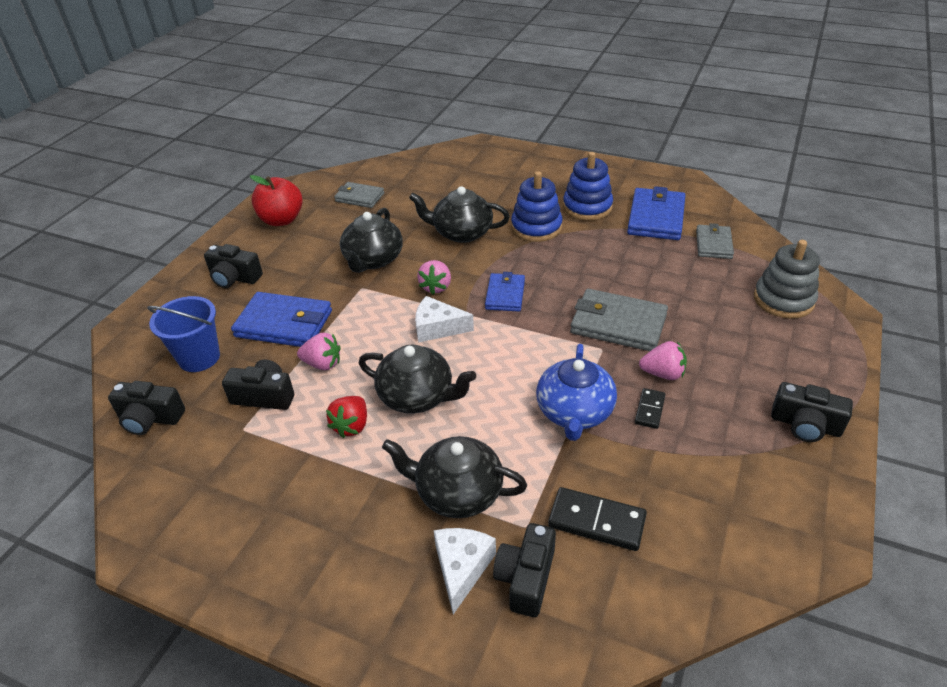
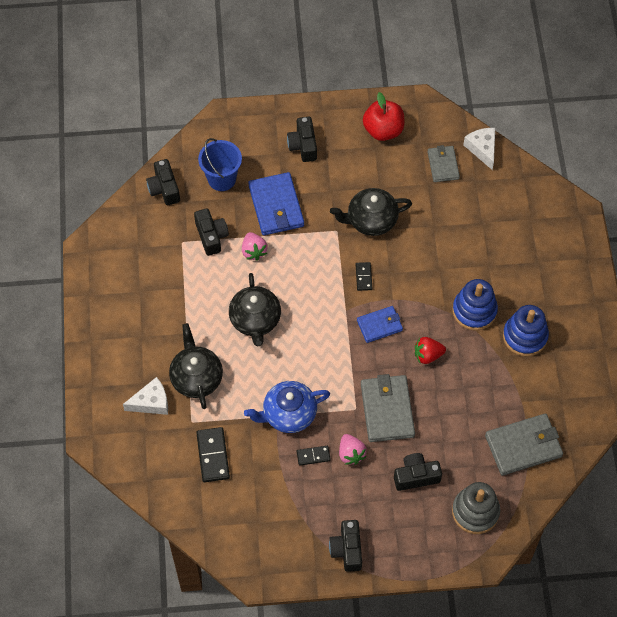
camera: 60 degrees right, 20 degrees up
(351, 426) = (214, 297): red strawberry -> red strawberry (427, 355)
(436, 287) = (363, 277): pink strawberry -> black domino
(438, 328) = (322, 300): white cheese -> white cheese (482, 149)
(461, 233) = (437, 262): black teapot -> none
(526, 578) = (160, 435): black camera -> black camera (416, 476)
(656, 217) = (538, 393): blue wallet -> none
(713, 244) = (523, 446): grey wallet -> grey wallet, size x1.61

